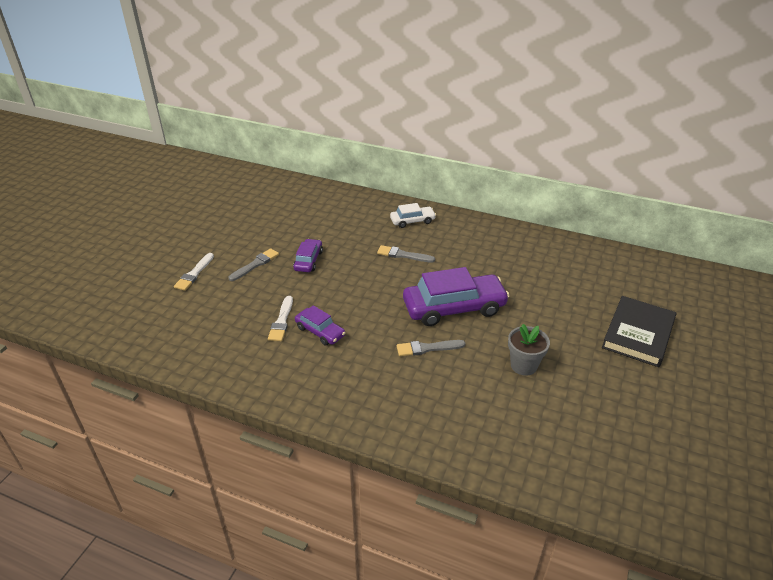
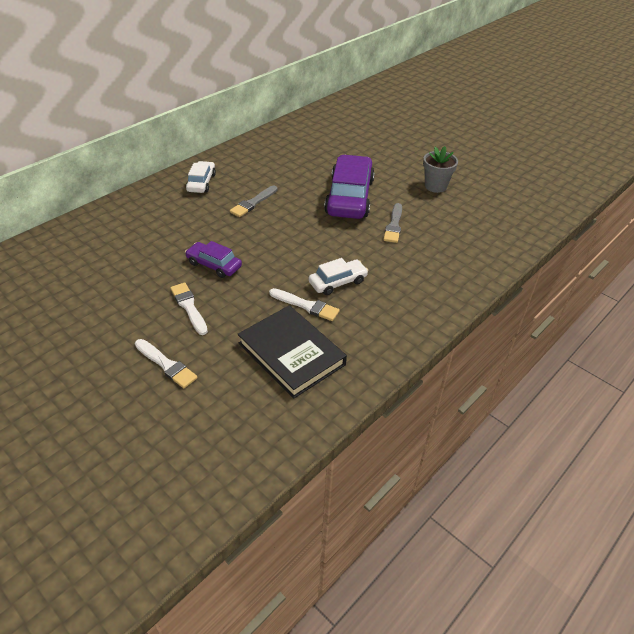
camera: 70 degrees left, 5 degrees up
(255, 264) = (189, 307): grey brush -> white brush
(320, 331) = (338, 282): purple car -> white car
(638, 334) = (424, 131): black book -> black book (291, 354)

